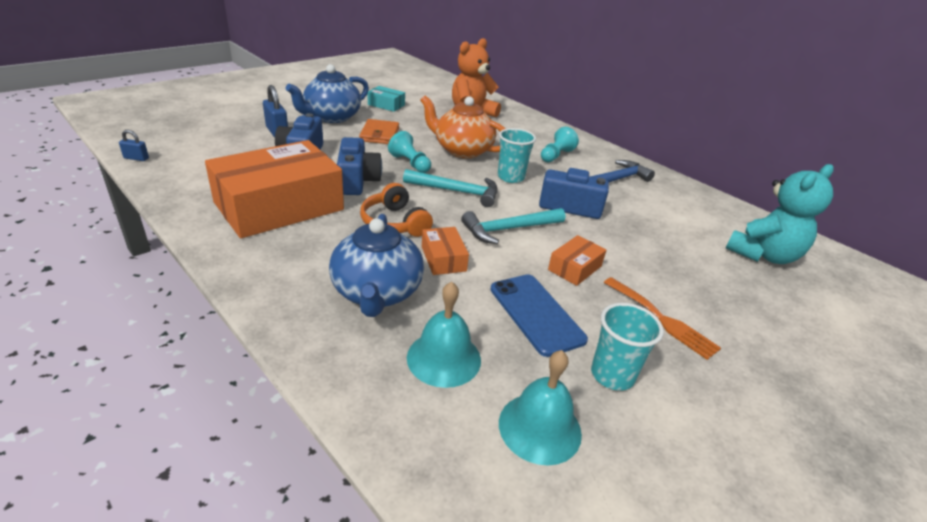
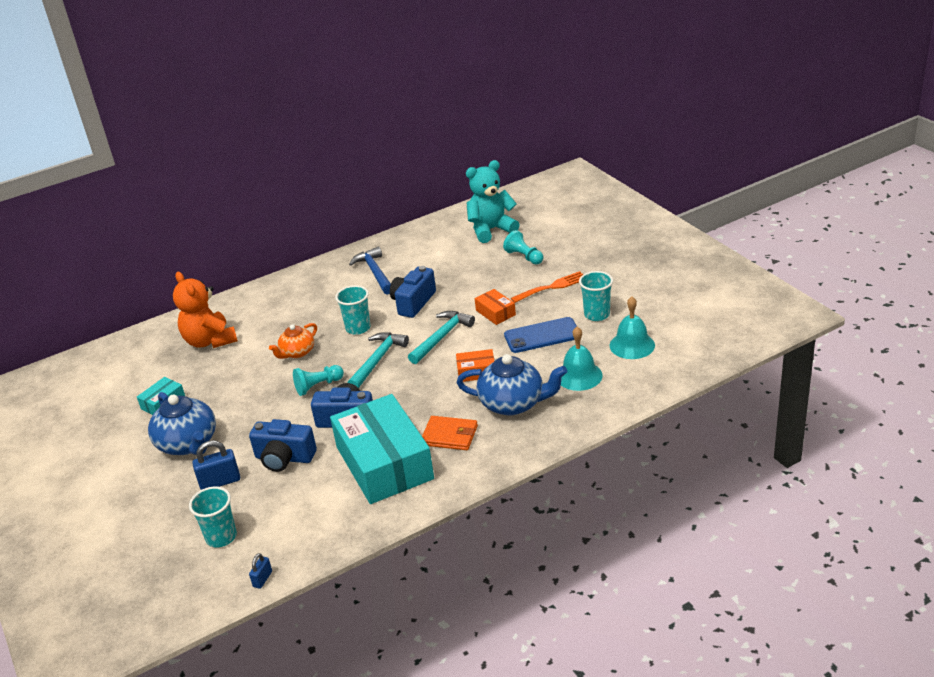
camera: 70 degrees left, 0 degrees up
(204, 138) = (221, 537): none -> turquoise cup
(279, 206) = (384, 463): orange box -> turquoise box
(379, 134) = (246, 406): orange wallet -> orange wallet (449, 435)
(394, 223) = (423, 395): orange headphones -> none
(462, 150) = (297, 352): orange teapot -> orange teapot, size x0.60
(508, 229) = (442, 337): turquoise hammer -> turquoise hammer turned 135 degrees counterclockwise
(556, 155) = (321, 297): turquoise pawn -> turquoise pawn (524, 257)
(763, 255) = (491, 230): turquoise teddy bear -> turquoise teddy bear turned 90 degrees counterclockwise

